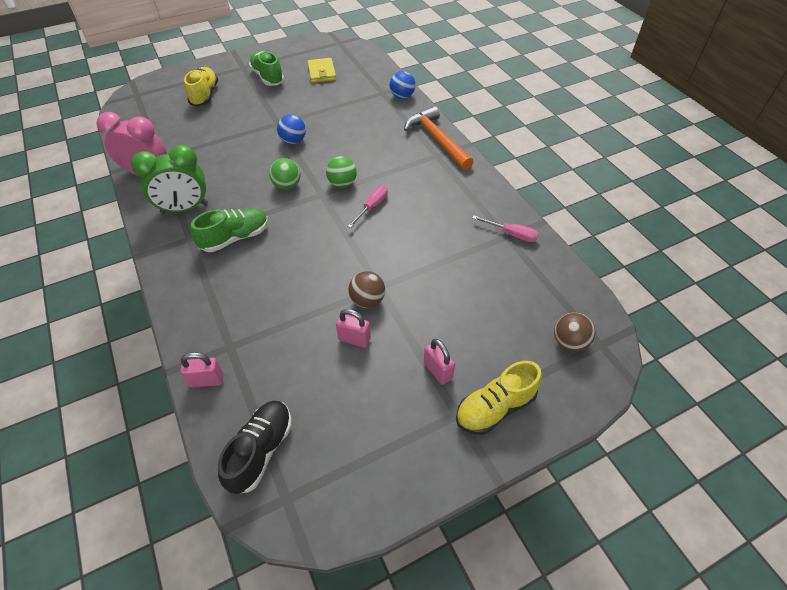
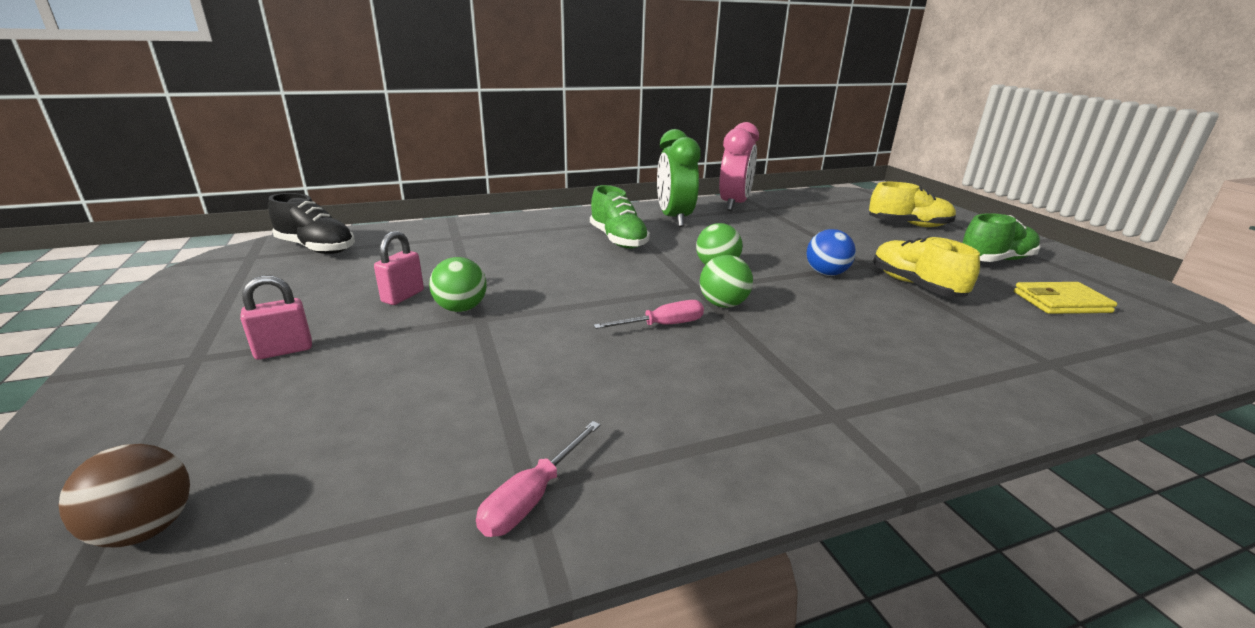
camera: 95 degrees right, 25 degrees down
(207, 380) = (423, 229): pink padlock -> none
(367, 300) = (461, 309): brown ball -> green ball
(372, 207) = (662, 325): pink screwdriver -> pink screwdriver turned 60 degrees counterclockwise
(402, 96) = (1058, 388): blue ball -> none
(437, 140) = (898, 422): orange hammer -> none
(495, 407) = (156, 393): yellow shoe -> yellow shoe (915, 285)

